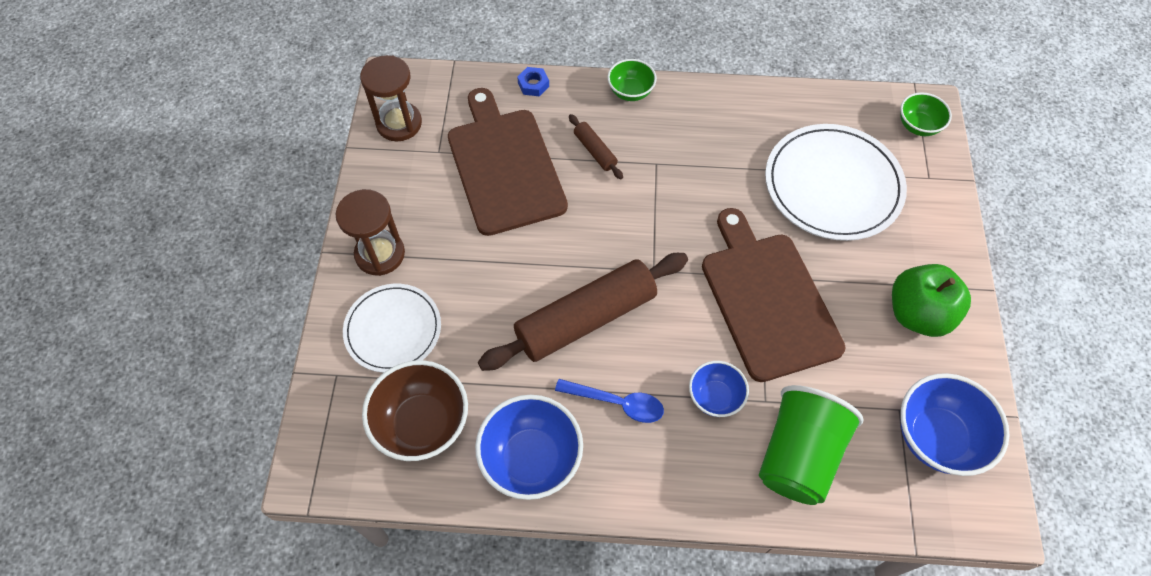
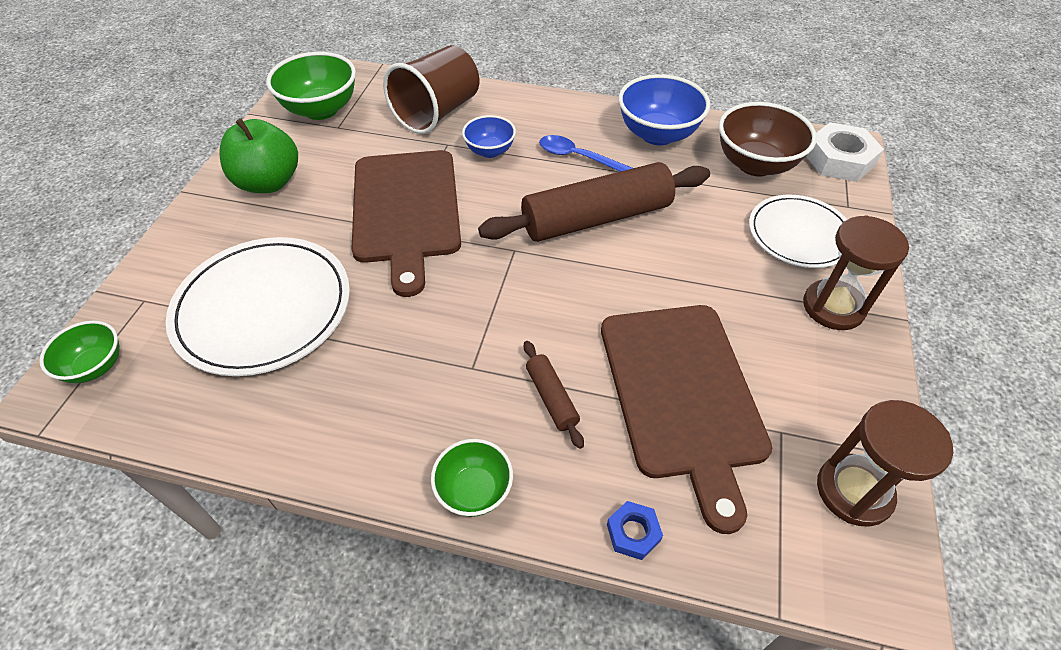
camera: 170 degrees left, 10 degrees down
(327, 447) = (839, 160): none -> white nut
(798, 455) = (437, 112): green cup -> brown cup
(936, 437) = (321, 110): blue bowl -> green bowl

